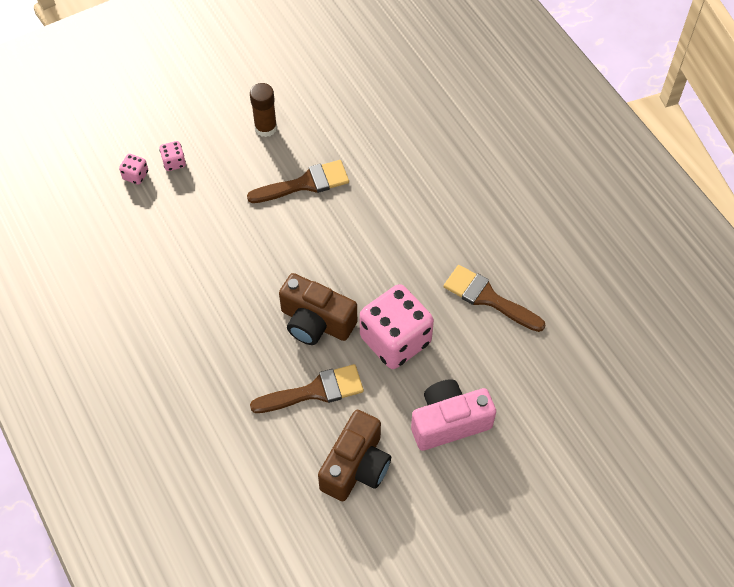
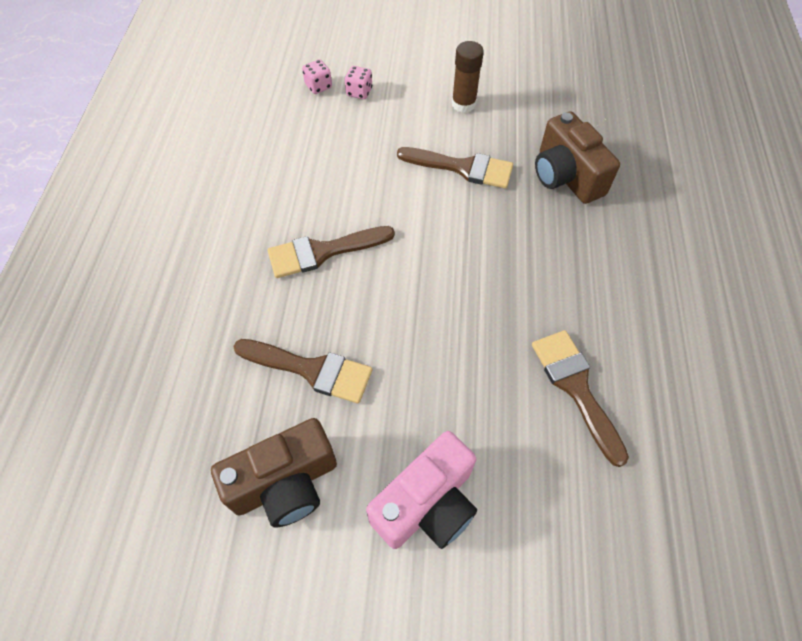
camera: 35 degrees right, 0 degrees up
(255, 308) = (323, 252): none -> brown brush
(316, 322) = (369, 300): brown camera -> brown camera (566, 176)
(395, 340) = (436, 369): pink dice -> none
(449, 422) = (427, 504): pink camera -> pink camera turned 120 degrees clockwise

